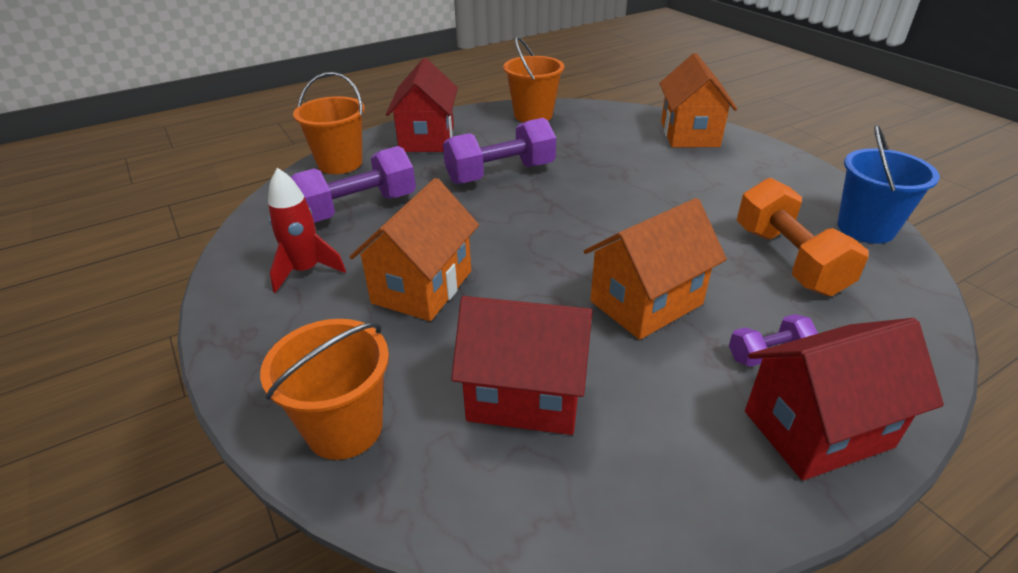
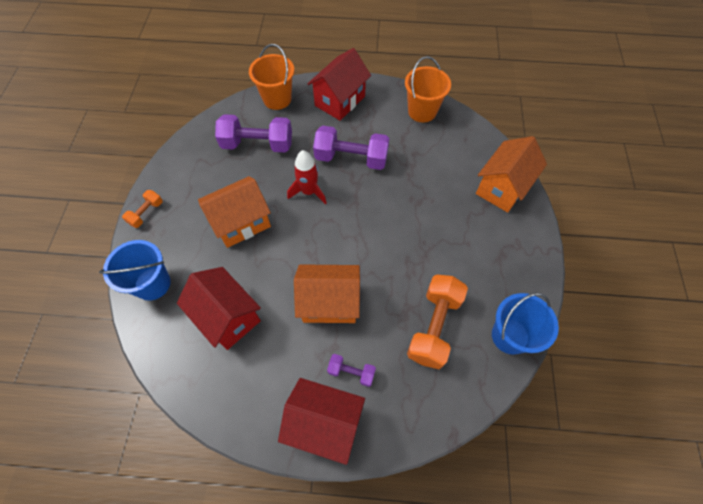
camera: 35 degrees right, 25 degrees up
(241, 349) = (146, 213): none -> orange dumbbell
(306, 270) = (202, 178): red rocket -> red rocket (309, 191)
(344, 428) = (152, 284): orange bucket -> blue bucket

